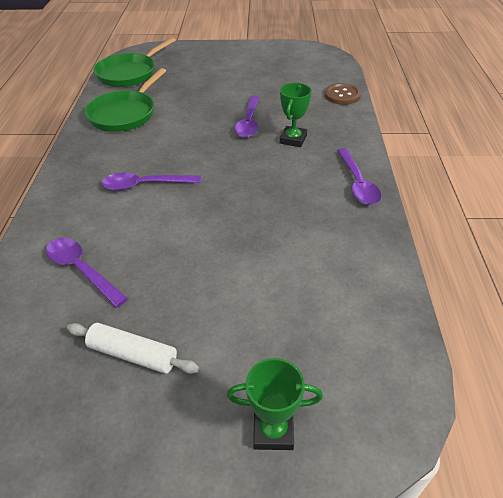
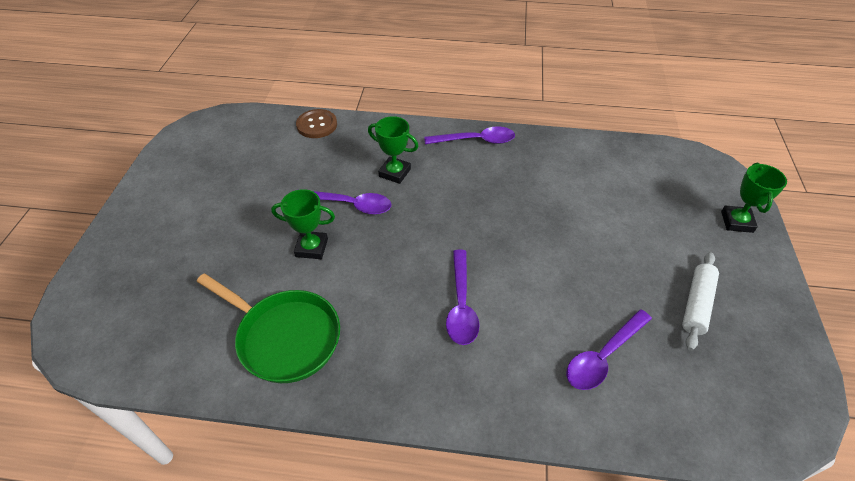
camera: 85 degrees left, 5 degrees up
(129, 73) = (150, 339): green pan -> none
(202, 112) = (311, 247): none -> green trophy

